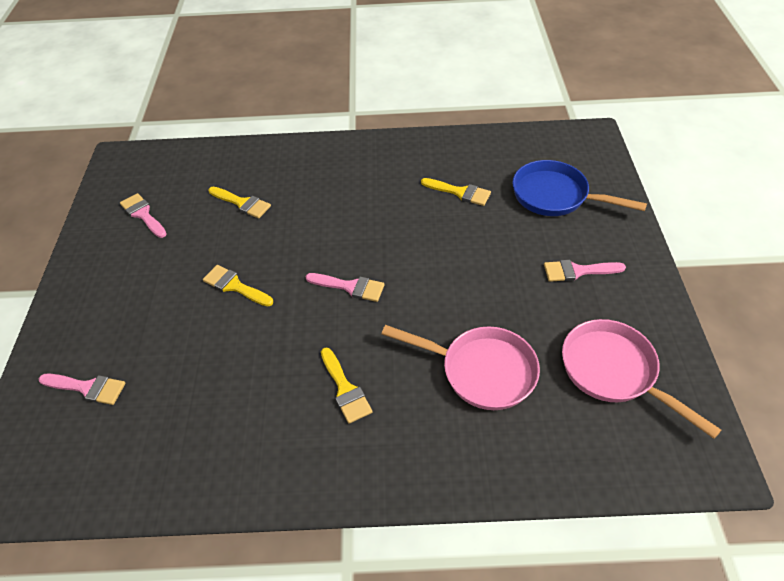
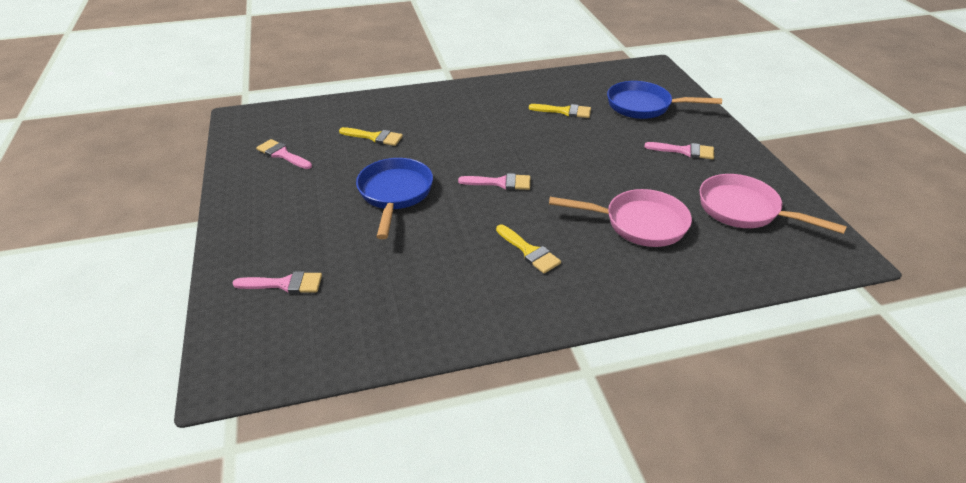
camera: 15 degrees left, 10 degrees down
(235, 286) = (395, 194): yellow brush -> blue pan
(577, 271) = (685, 151): pink brush -> pink brush turned 150 degrees counterclockwise

